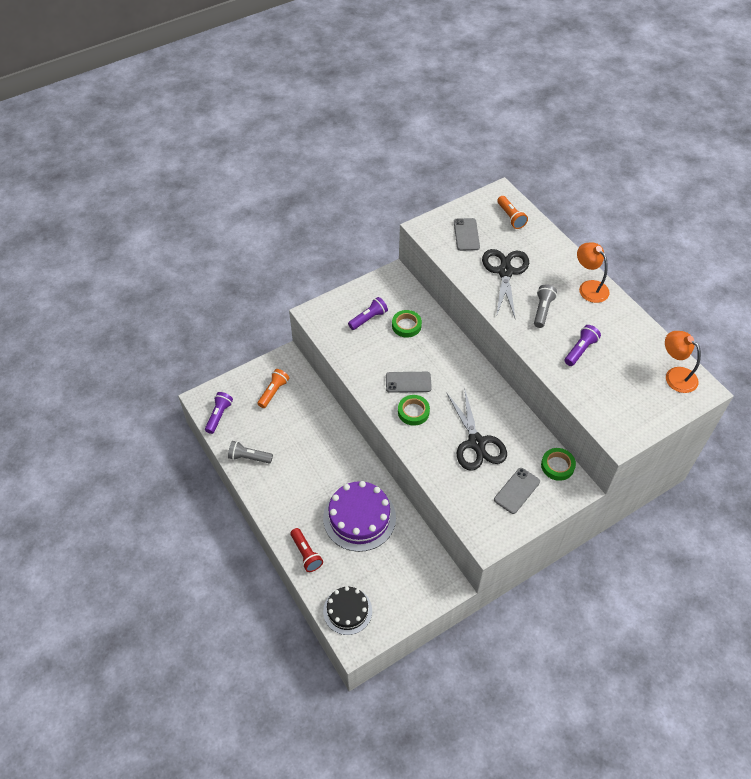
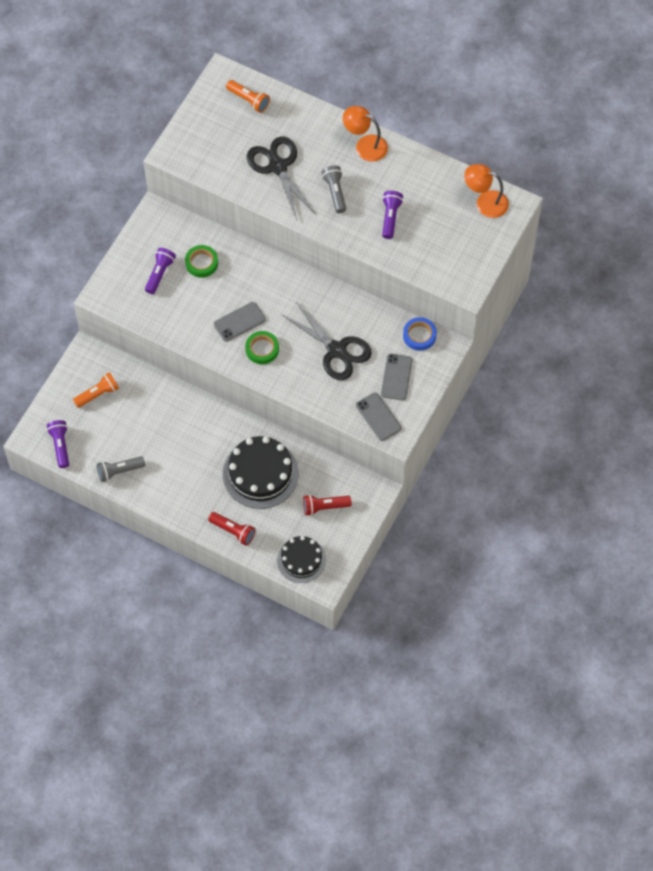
camera: 30 degrees left, 10 degrees up
(273, 392) = (98, 394): orange flashlight -> orange flashlight turned 60 degrees clockwise
(359, 517) = (260, 473): purple cake -> black cake
(396, 575) = (324, 507): none -> red flashlight
(466, 234) = (216, 142): grey phone -> grey phone (378, 417)
(557, 466) = (419, 335): green tape -> blue tape

